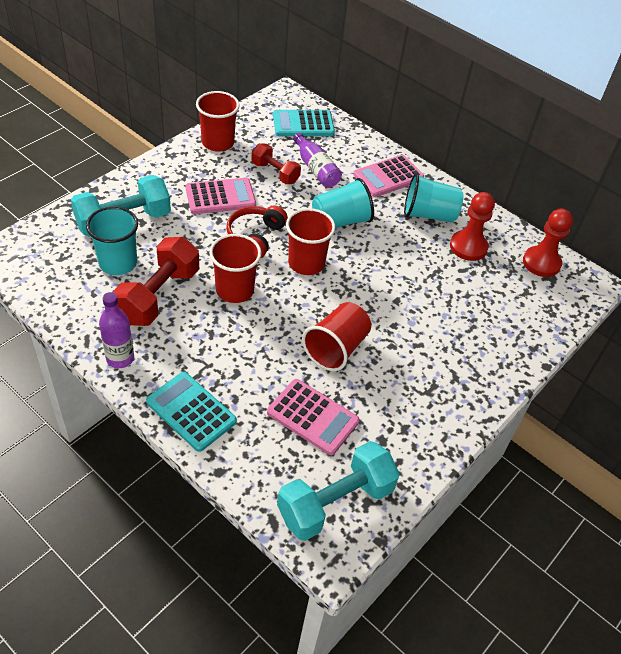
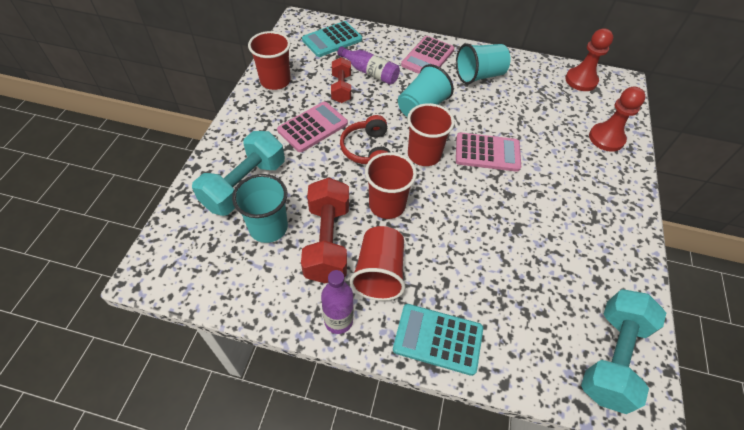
camera: 25 degrees left, 5 degrees up
(275, 173) = (341, 88): red dumbbell -> red dumbbell turned 75 degrees clockwise
(312, 417) = (534, 288): pink calculator -> pink calculator (487, 153)
(336, 348) = (503, 217): red cup -> red cup (379, 273)
(468, 247) = (525, 89): red pawn -> red pawn (606, 138)

